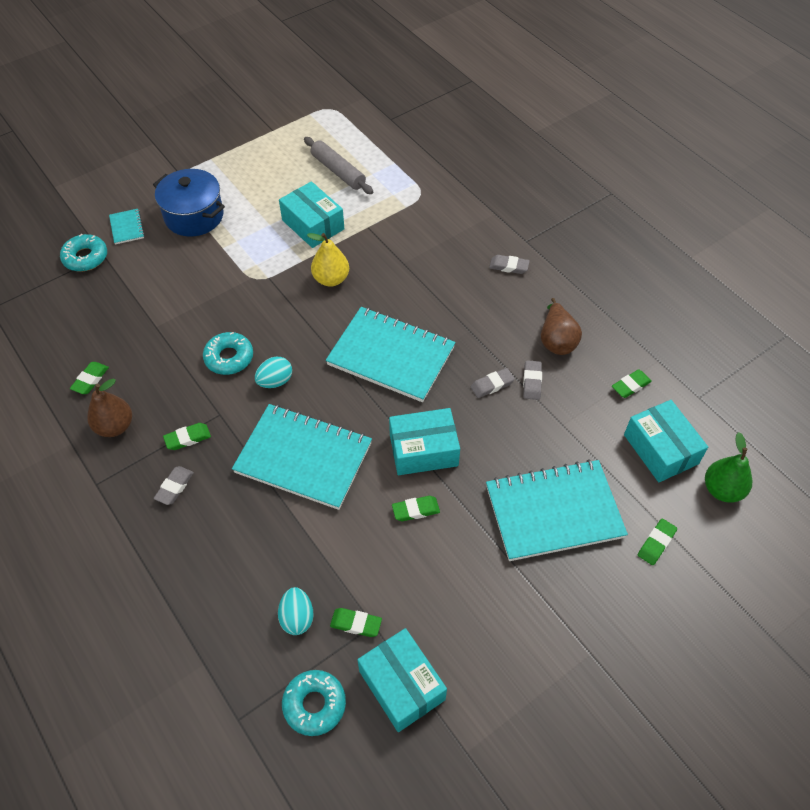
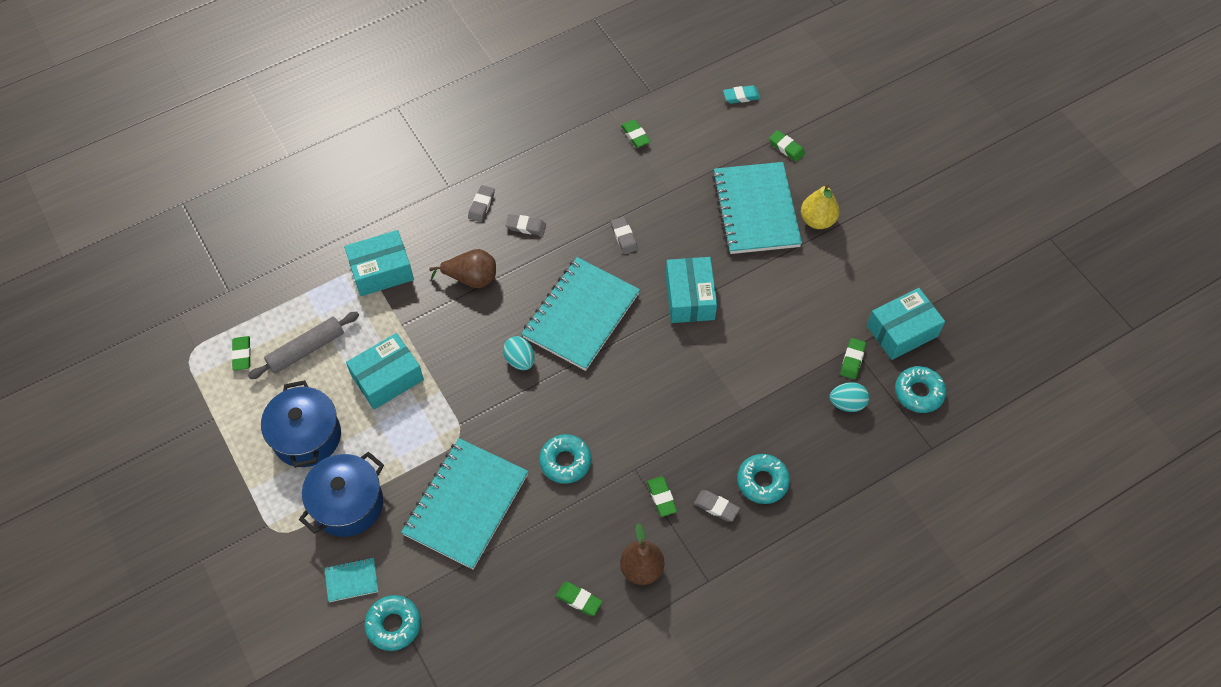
camera: 85 degrees left, 5 degrees up
(201, 530) = (762, 481): none -> turquoise donut
(256, 183) = (307, 436): none -> blue pot
(275, 381) = (600, 418): turquoise egg -> turquoise egg (520, 360)
(303, 458) = (691, 395): turquoise notebook -> turquoise notebook (466, 504)
(331, 279) = (472, 363): yellow pear -> yellow pear (817, 220)
(415, 510) = (750, 309): green eraser -> green eraser (242, 355)
(532, 382) = (623, 206): grey eraser -> grey eraser (526, 226)
(556, 340) = (579, 180): brown pear -> brown pear (471, 278)
(660, 449) = (701, 128): turquoise box -> turquoise box (381, 271)
(722, 490) = (741, 96): green pear -> turquoise eraser

